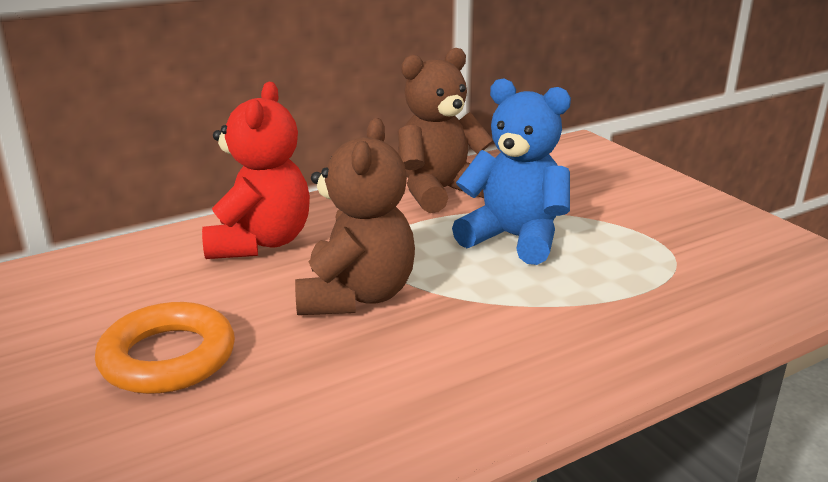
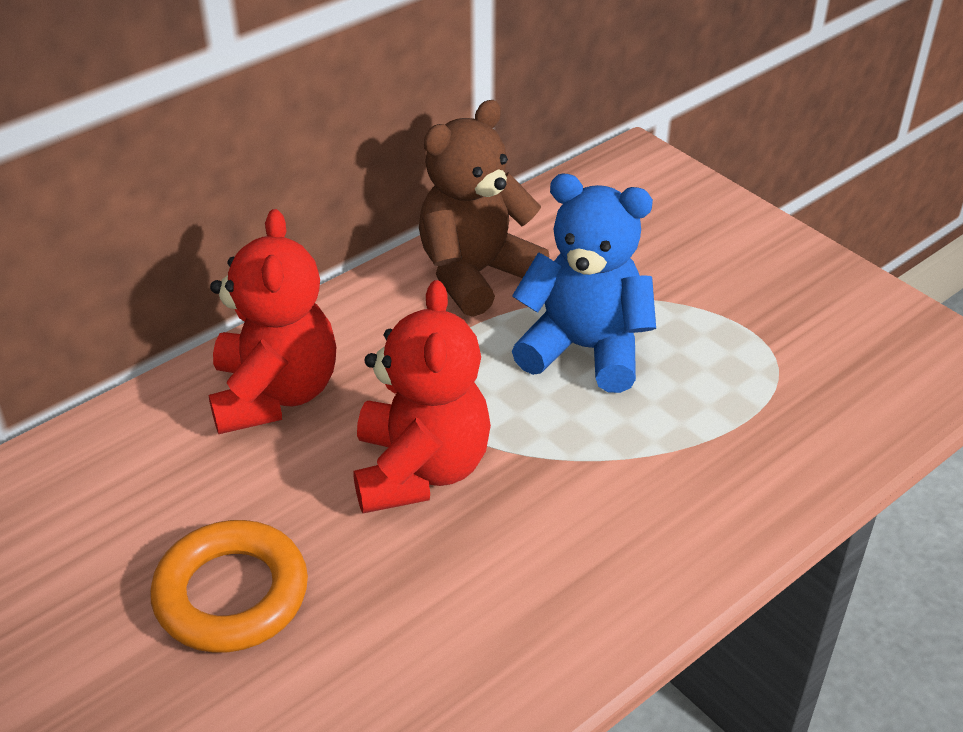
camera: 10 degrees left, 15 degrees up
(356, 296) = (420, 470): brown teddy bear -> red teddy bear

